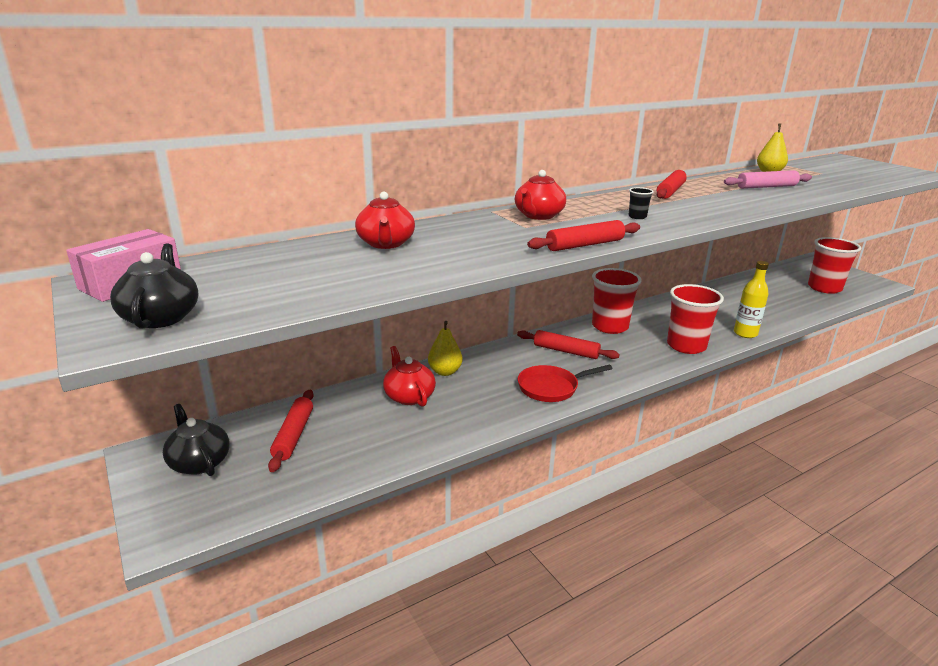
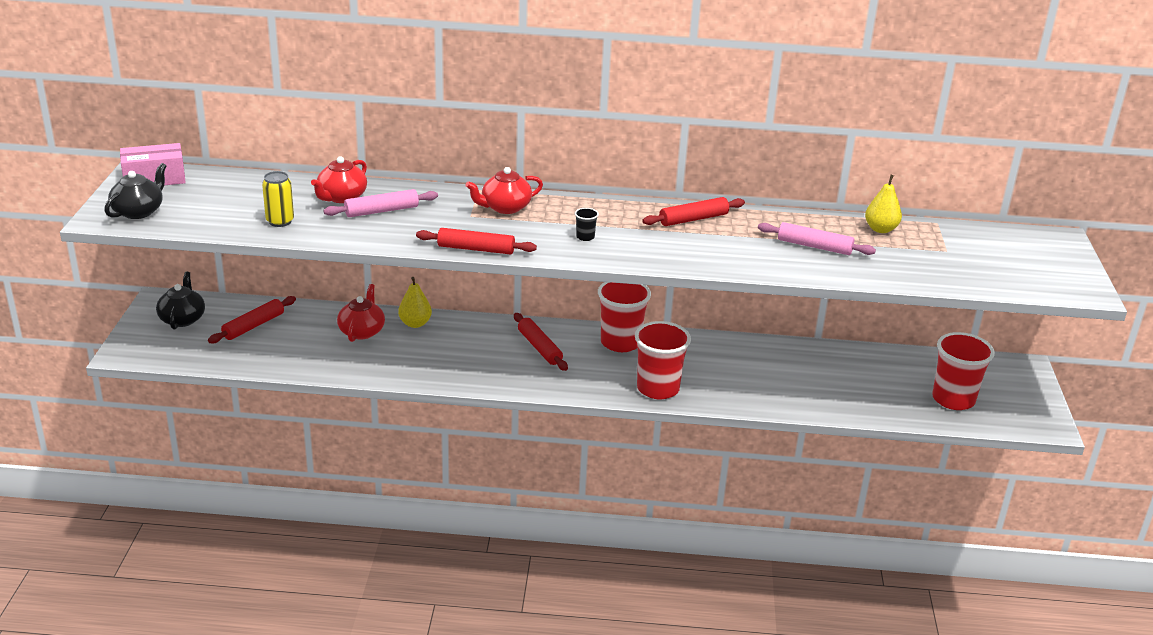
camera: 35 degrees right, 5 degrees up
(362, 277) = (280, 221): none -> yellow can
(445, 243) = (381, 211): none -> pink rolling pin
(551, 387) = (475, 371): red pan -> none
(745, 333) = (742, 403): yellow bottle -> none

